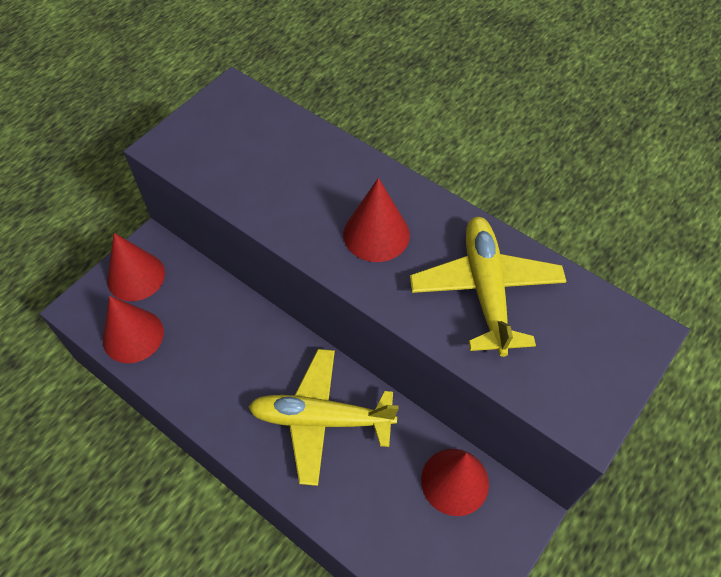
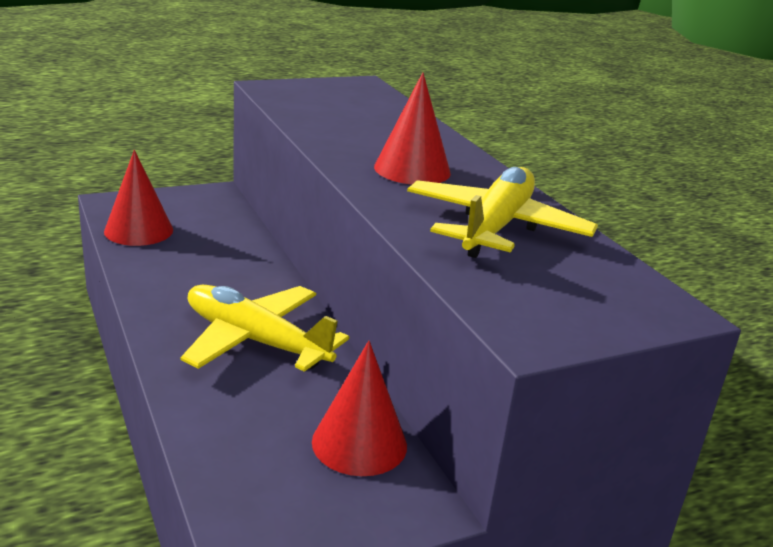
camera: 25 degrees right, 30 degrees down
(136, 276) = (182, 203): red cone -> none

